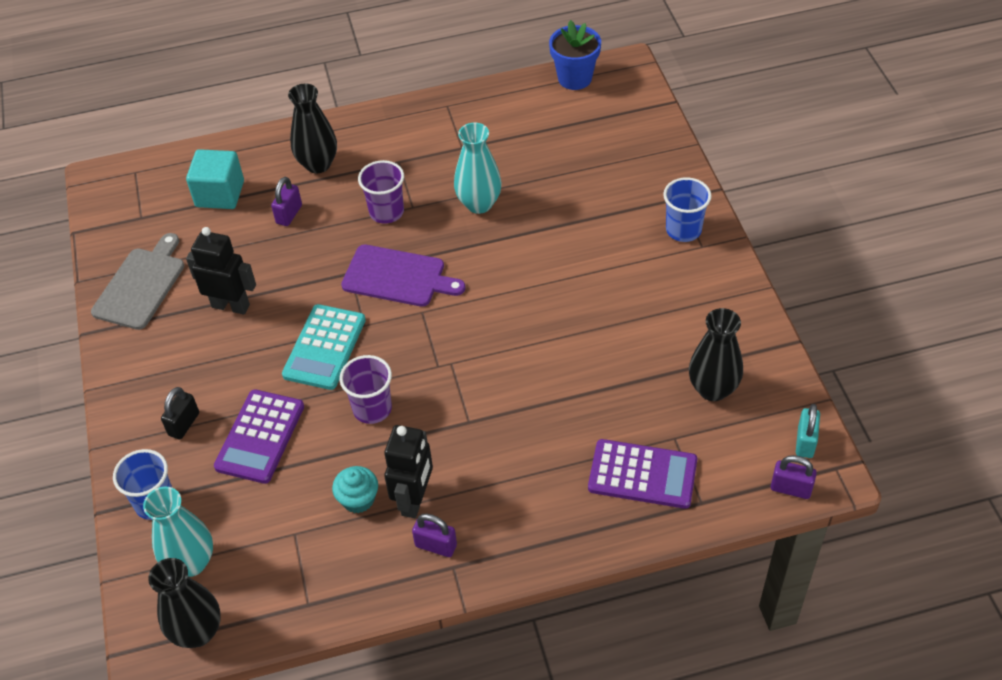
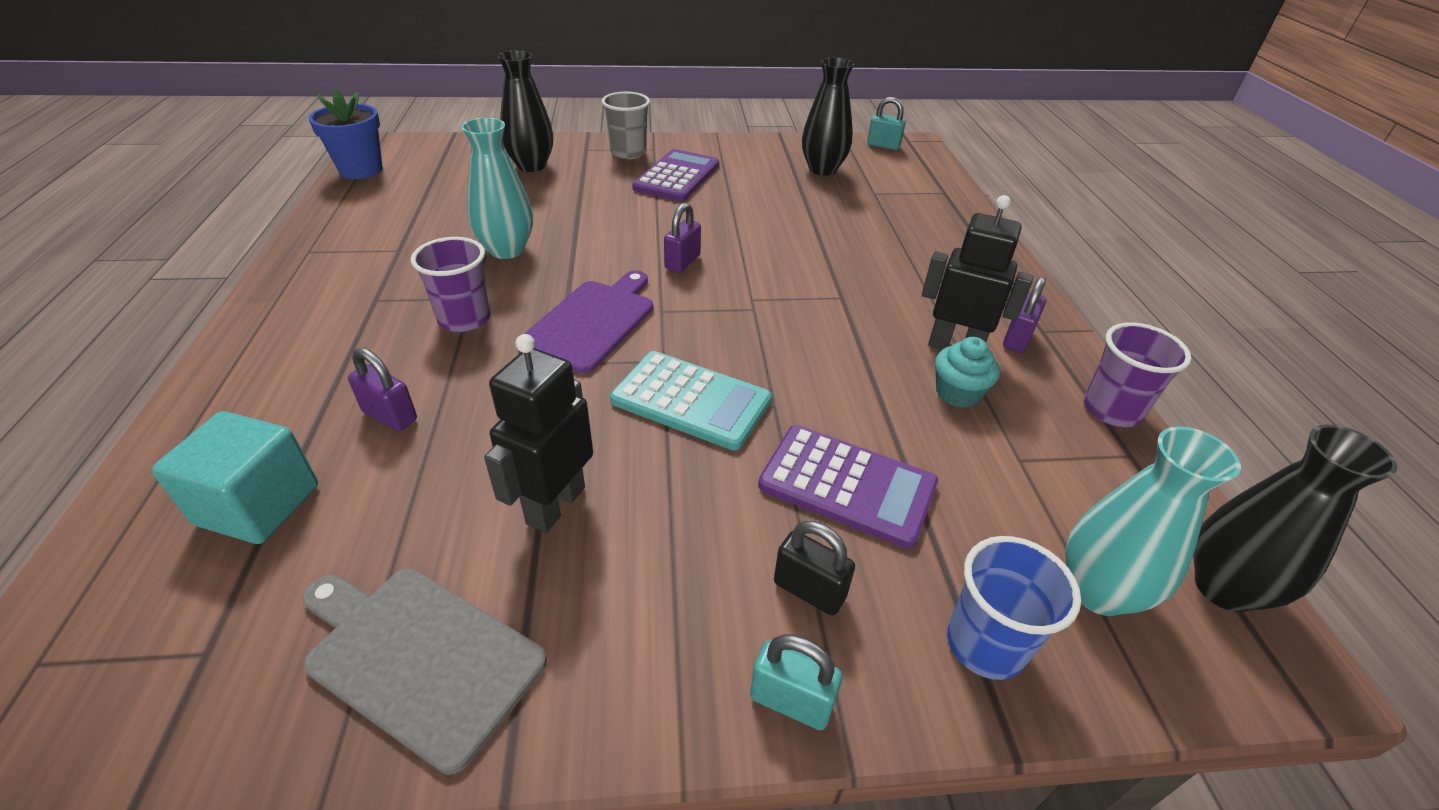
camera: 85 degrees left, 10 degrees down
(123, 422) = (791, 701): none -> turquoise padlock
(318, 164) = (303, 374): black vase -> black vase (531, 165)
(372, 409) = (811, 367): purple cup -> purple cup (1111, 410)
(642, 474) = (916, 212): purple calculator -> purple calculator (677, 177)
(683, 230) = (628, 153): blue cup -> grey cup
(790, 488) = (929, 157): purple padlock -> purple padlock (682, 262)

